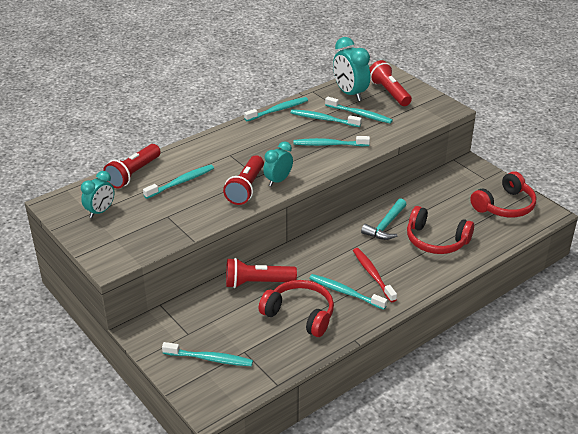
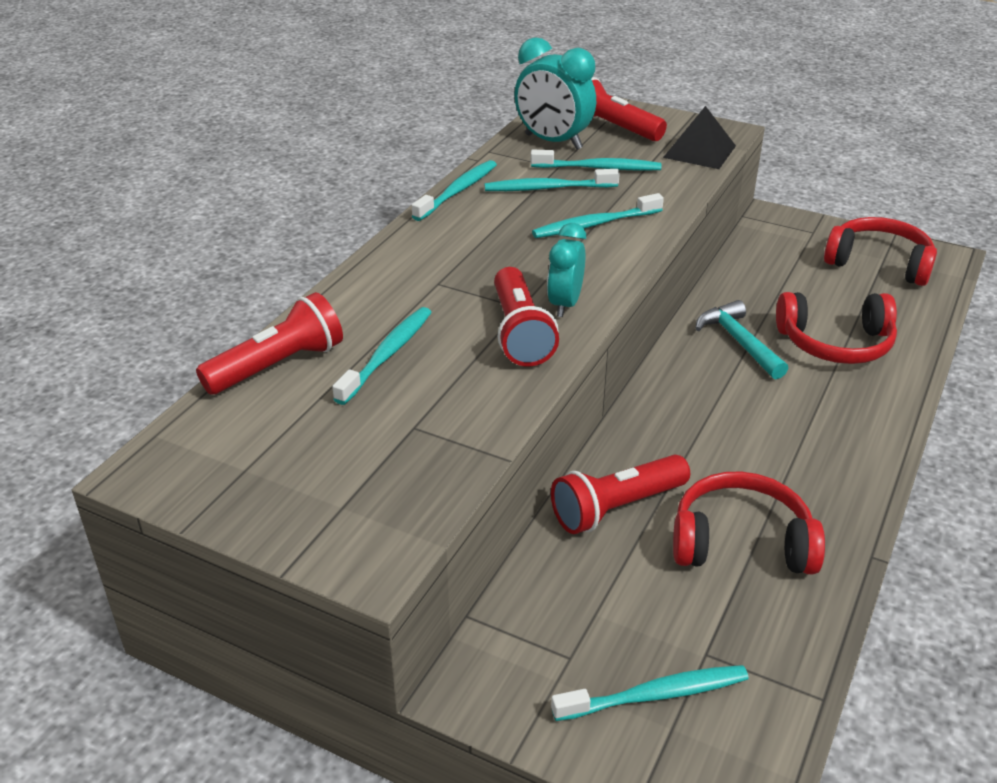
camera: 25 degrees left, 0 degrees up
(100, 211) = (265, 458): turquoise clock -> none
(133, 174) = (278, 365): red flashlight -> red flashlight turned 135 degrees counterclockwise
(345, 292) = (779, 474): turquoise toothbrush -> none
(373, 274) = (794, 429): red toothbrush -> none
(385, 225) = (739, 342): turquoise hammer -> turquoise hammer turned 150 degrees clockwise
(423, 117) = (699, 151): none -> black pyramid
(505, 206) = (879, 263): red headphones -> red headphones turned 90 degrees counterclockwise

